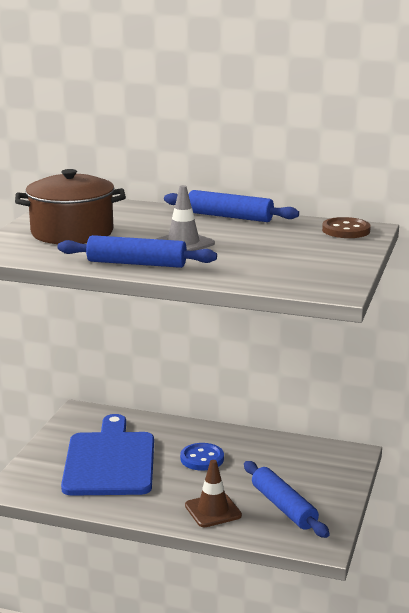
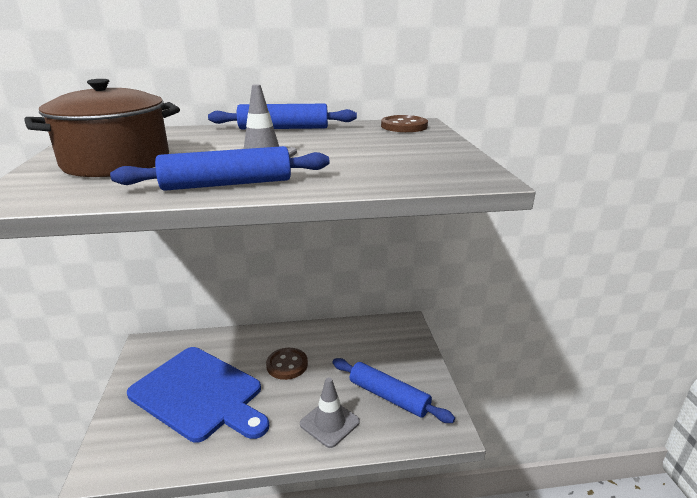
camera: 25 degrees left, 5 degrees up
(110, 461) = (199, 394): blue cutting board -> blue cutting board turned 150 degrees clockwise
(202, 458) = (287, 365): blue button -> brown button
(213, 510) = (329, 423): brown traffic cone -> grey traffic cone

